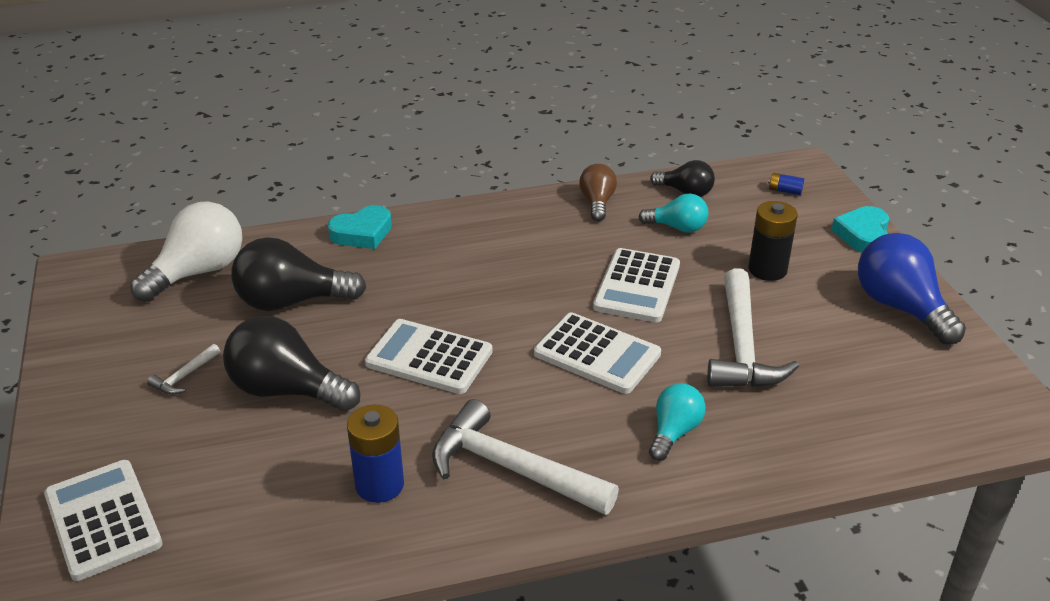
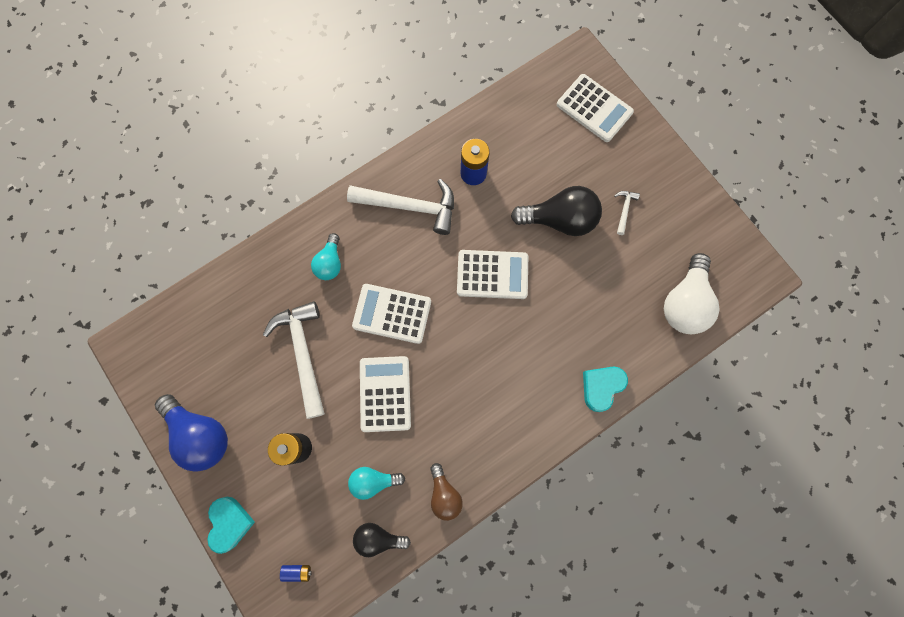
camera: 160 degrees right, 40 degrees up
(292, 301) = (604, 295): black light bulb -> none

